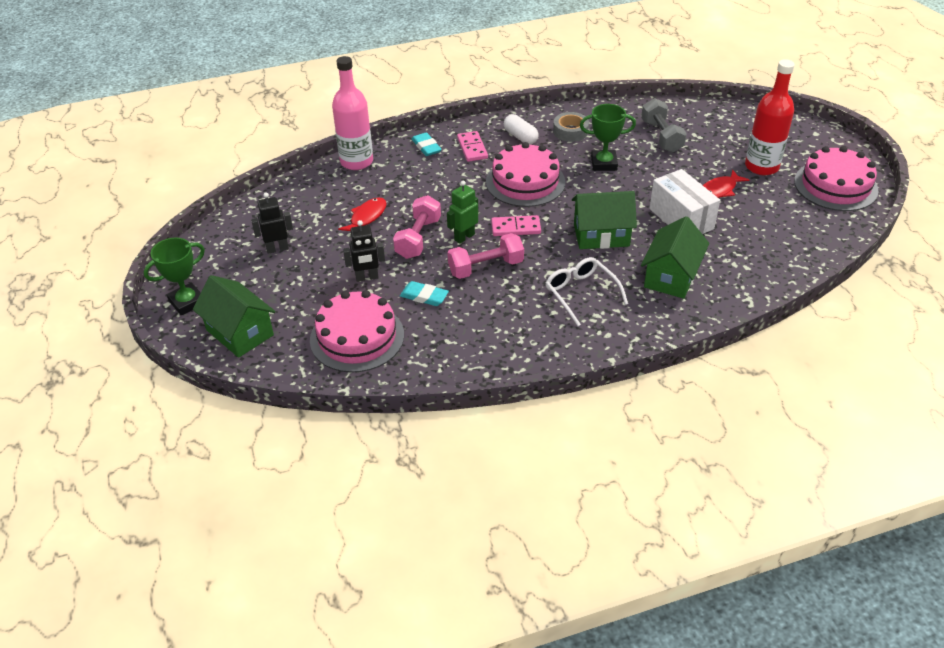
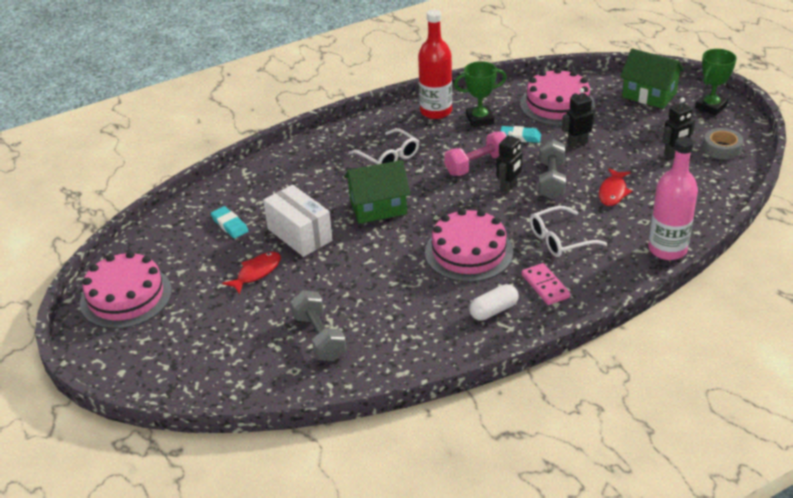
camera: 170 degrees right, 5 degrees down
(418, 238) = (551, 180): pink dumbbell -> grey dumbbell
(426, 147) = (600, 280): turquoise eraser -> turquoise eraser (230, 225)
(441, 181) = (560, 239): none -> white glasses
(464, 237) = (508, 187): green robot -> black robot
(516, 228) = (462, 202): pink domino -> none
(520, 137) = (493, 310): white capsule -> white capsule turned 75 degrees counterclockwise
(570, 131) = (434, 328): grey tape -> grey tape (722, 148)
(604, 163) = (386, 287): green trophy -> green trophy (480, 119)
(671, 276) = (311, 181): green house -> none
(761, 166) = (203, 310): red bottle -> red bottle (436, 111)

